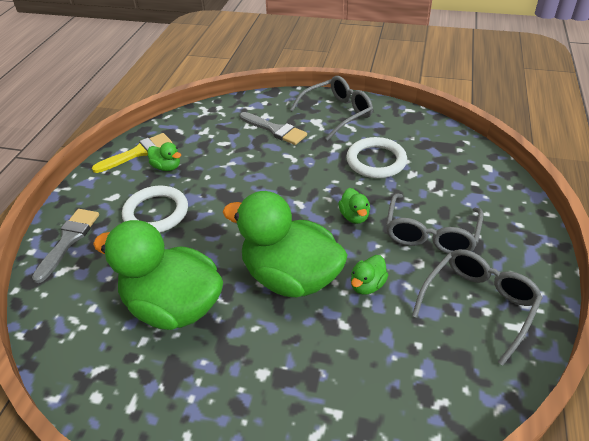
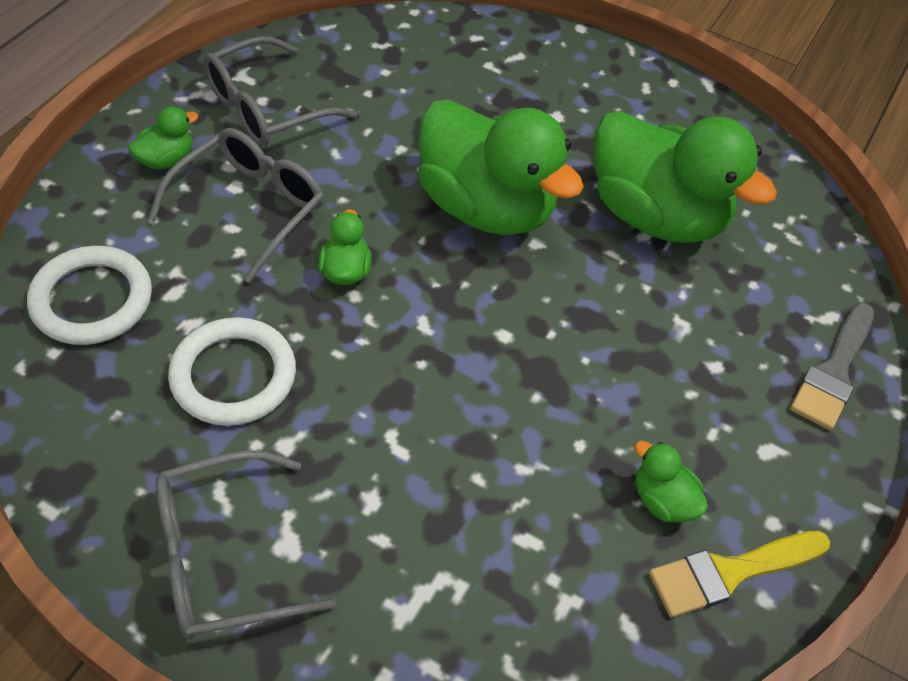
camera: 170 degrees left, 10 degrees up
(156, 213) = (683, 384): white ring -> white ring (92, 300)
(275, 130) = (397, 546): grey brush -> none
(367, 285) = (387, 167): green duck -> green duck (166, 159)

